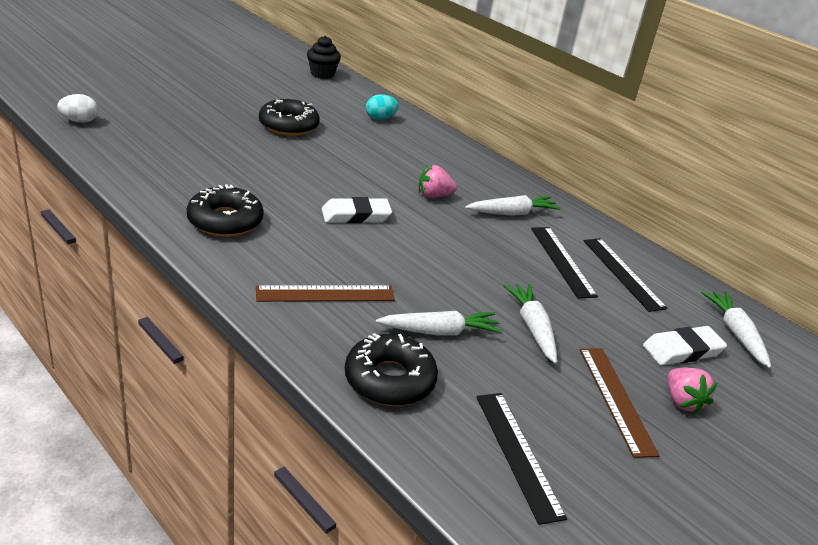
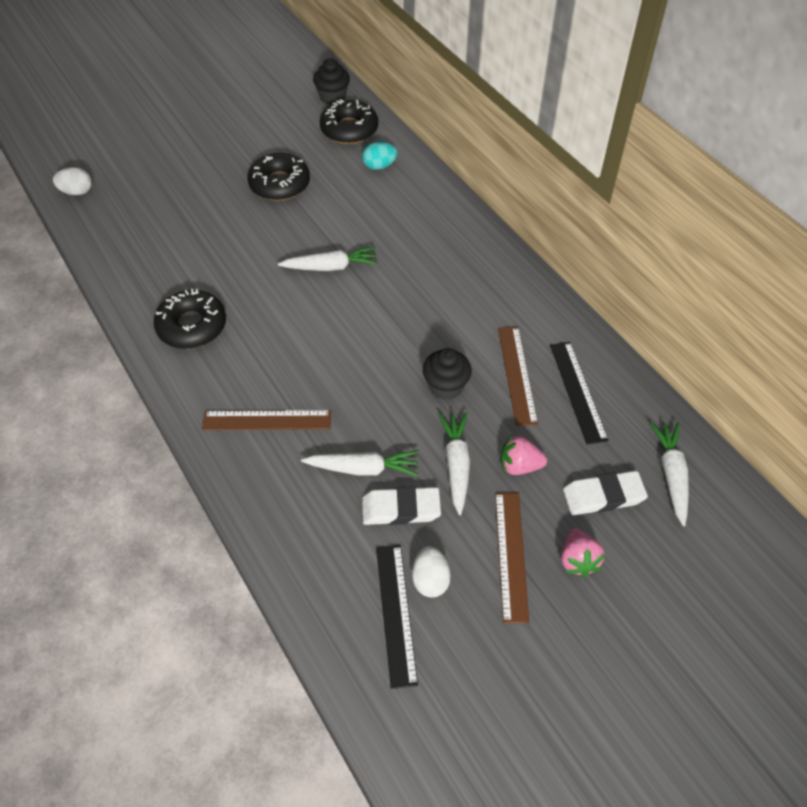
camera: 15 degrees right, 20 degrees up
(356, 215) = (319, 315): white eraser -> white eraser (401, 509)
(389, 379) = (302, 525): black donut -> black donut (349, 129)
(434, 195) = (407, 283): pink strawberry -> pink strawberry (519, 465)
(498, 269) = (446, 386): none -> black cupcake
(512, 213) = (484, 306): white carrot -> white carrot (331, 267)
(543, 423) = (430, 580): none -> white egg
(562, 261) = (517, 374): black ruler -> brown ruler

